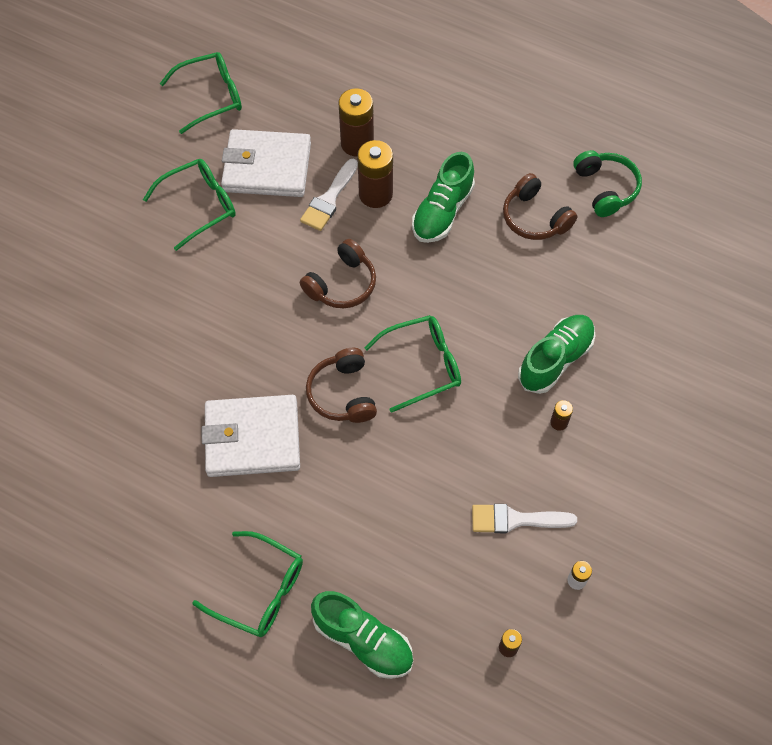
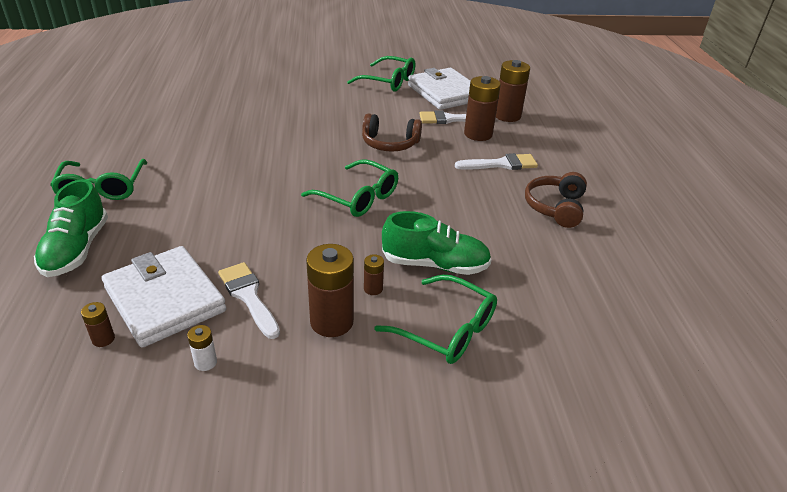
camera: 55 degrees right, 25 degrees down
(211, 97) = (468, 63): green glasses -> green glasses (446, 329)
(252, 438) = (230, 148): white wallet -> white wallet (165, 299)
(343, 393) = (299, 171): brown headphones -> none
(442, 212) = (501, 164): green shoe -> white brush
(580, 472) = (331, 322): none -> brown battery
(605, 188) = (636, 235): green headphones -> none

